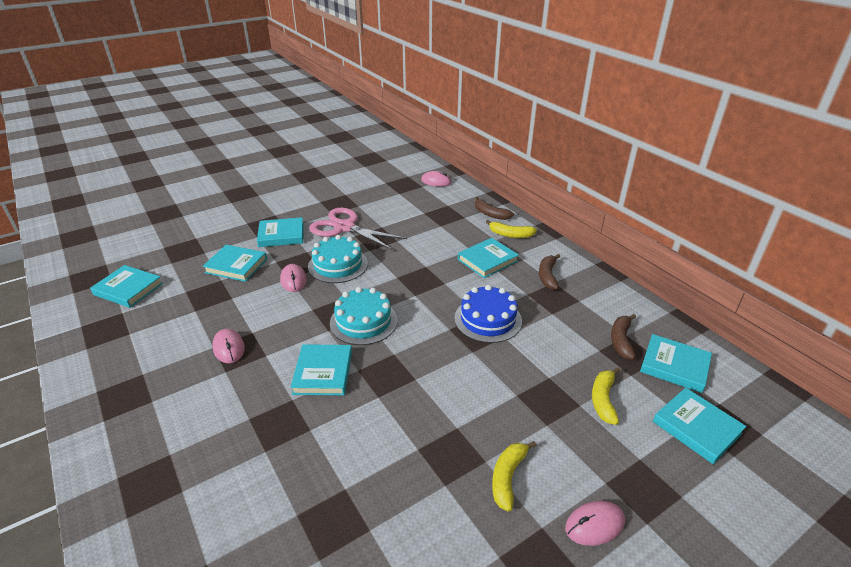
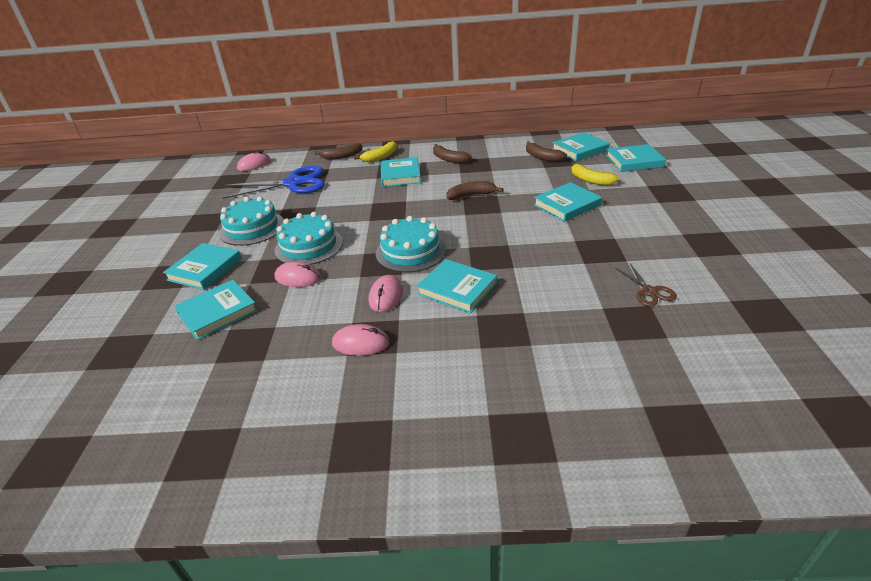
camera: 55 degrees left, 0 degrees up
(128, 289) = (138, 418): turquoise book -> turquoise book (567, 205)
(345, 227) = (252, 228): pink scissors -> turquoise cake
(394, 523) = (649, 291): none -> brown scissors
(423, 213) = (293, 183): none -> blue scissors
(488, 319) = (471, 195): blue cake -> brown banana
(507, 477) = (634, 233): yellow banana -> none
(594, 524) = (689, 216): pink mouse -> pink mouse (386, 296)

